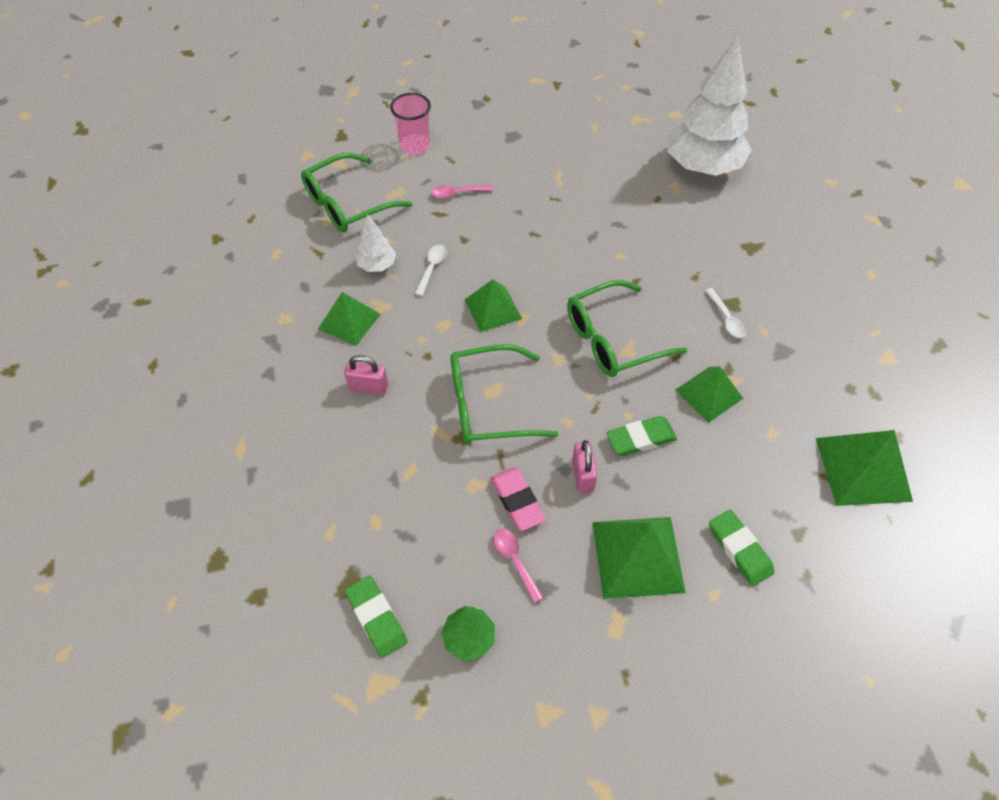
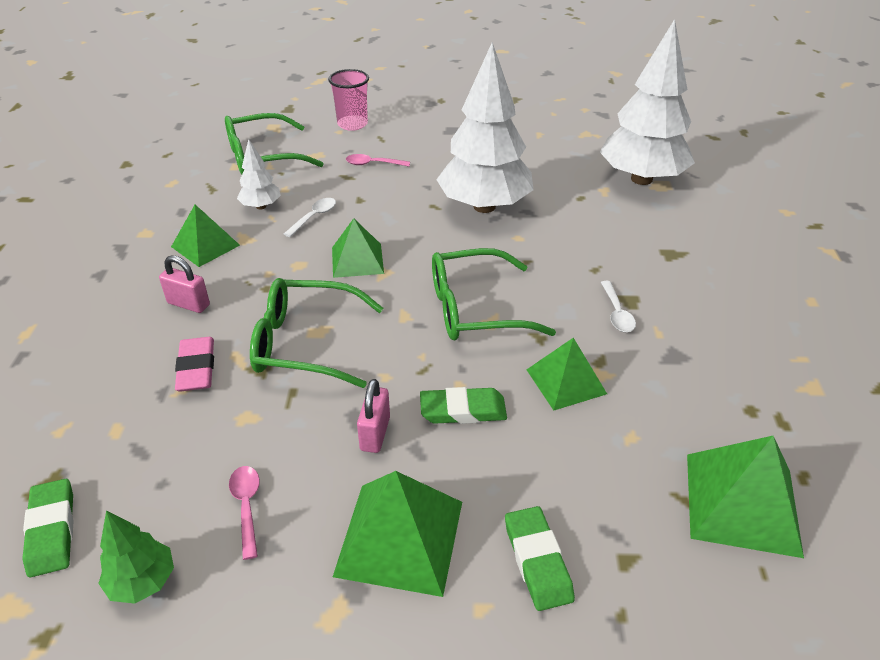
camera: 15 degrees right, 15 degrees down
(517, 501) = (285, 443): pink eraser -> pink eraser (196, 368)
(578, 225) = (484, 206): none -> white tree

